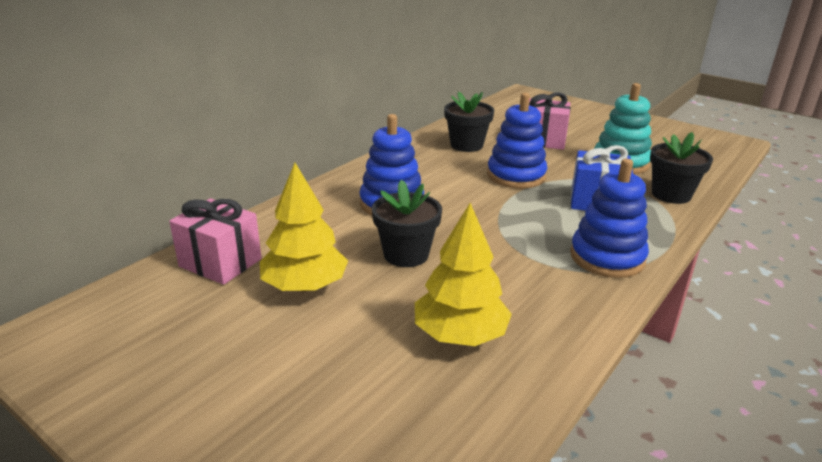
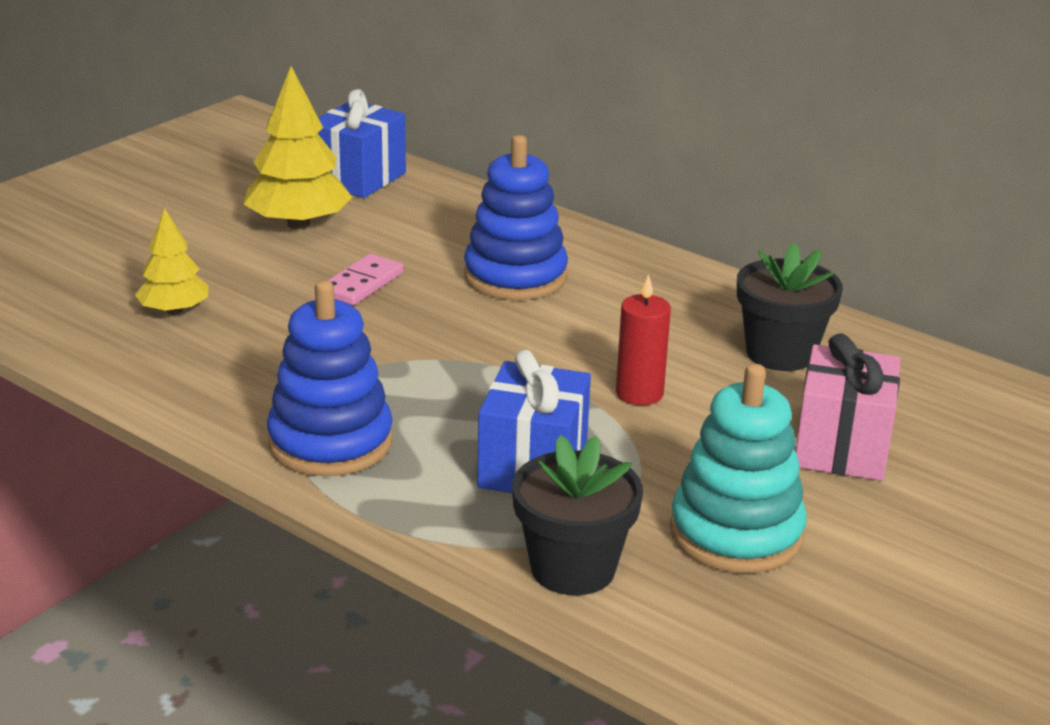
camera: 90 degrees right, 0 degrees up
(220, 262) = (358, 178): pink gift -> blue gift
(406, 254) = (362, 284): black flower pot -> pink domino
(460, 335) = (174, 311): yellow tree -> yellow tree, size x0.61
(516, 176) = (639, 393): blue stacking toy -> red candle

